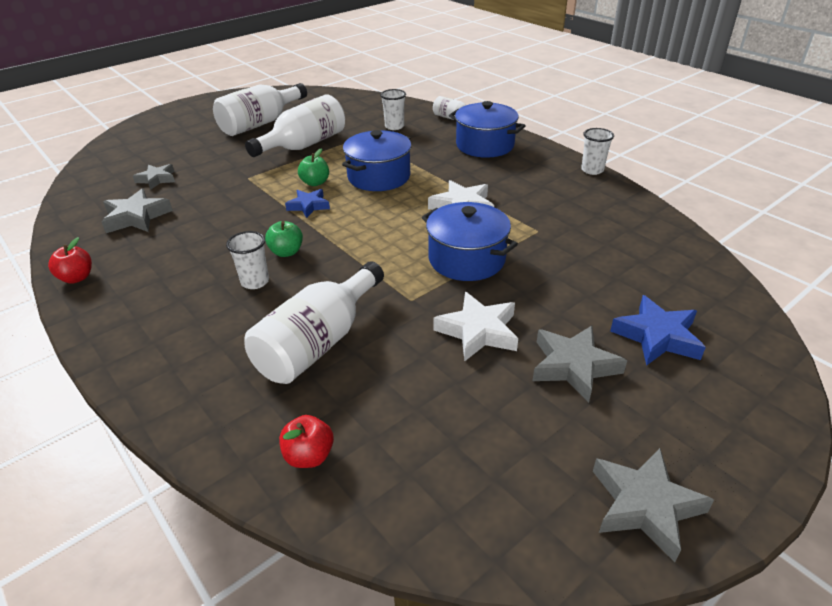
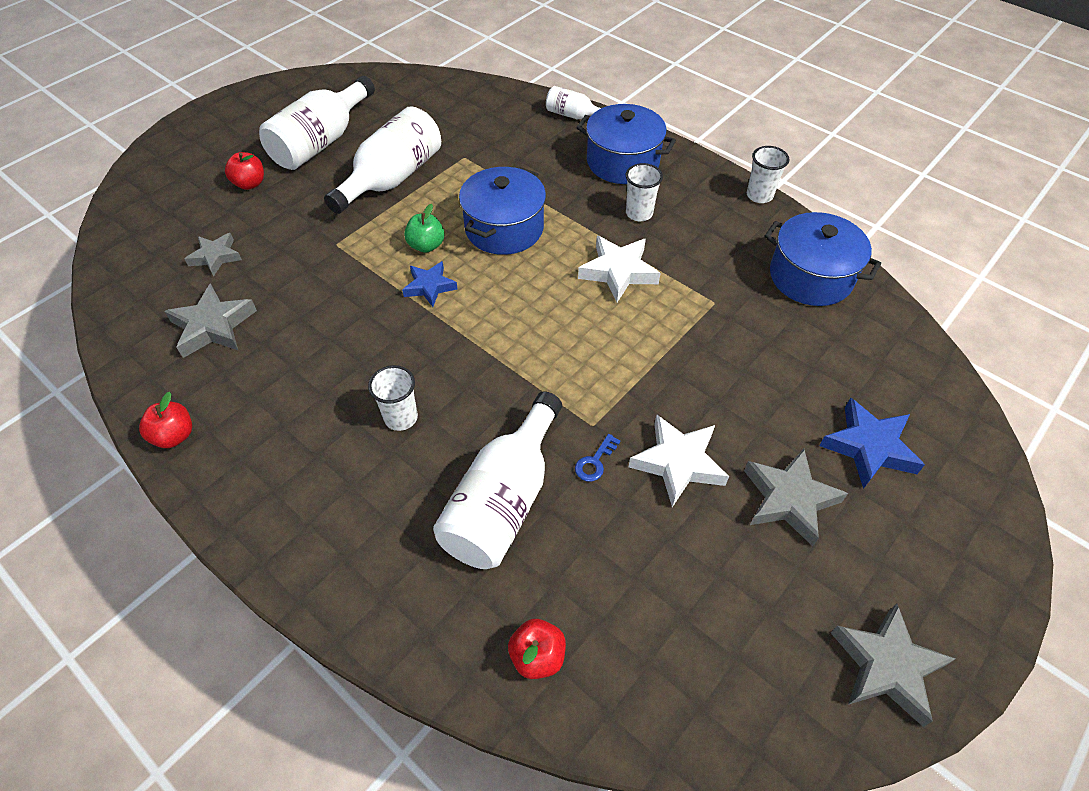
camera: 10 degrees left, 15 degrees up
(199, 142) = (250, 184): none -> red apple
(286, 252) = (425, 366): green apple -> none
(394, 126) = (500, 135): white cup -> white cup (639, 213)
(405, 324) = (595, 462): none -> blue key
(467, 259) = (642, 355): blue pot -> blue pot (810, 277)

